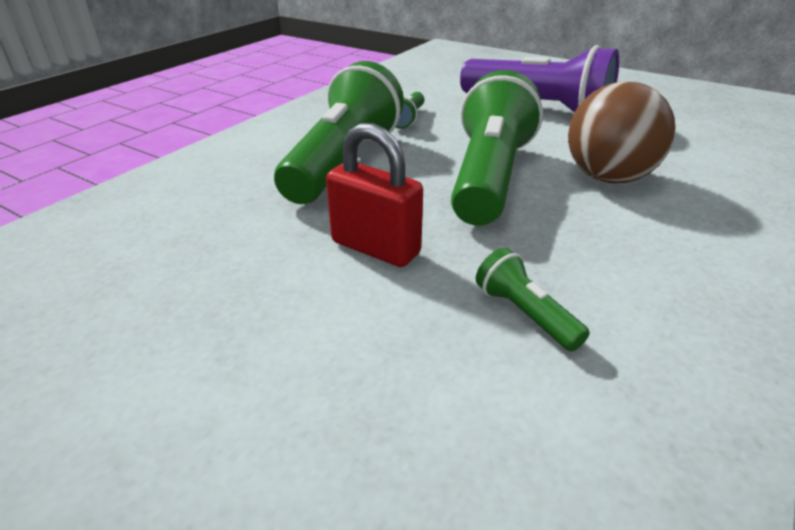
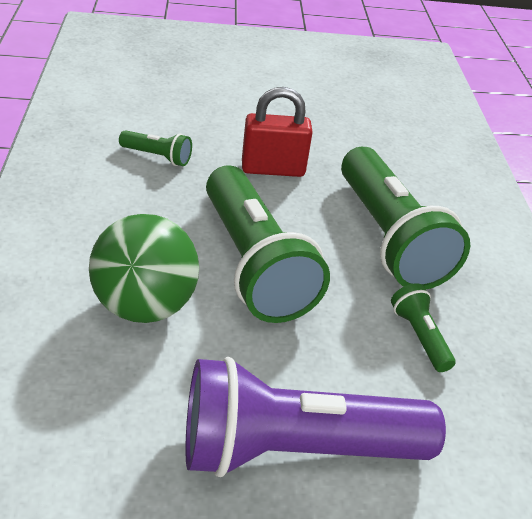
camera: 140 degrees right, 5 degrees up
(607, 178) = (145, 305): brown ball -> green ball

